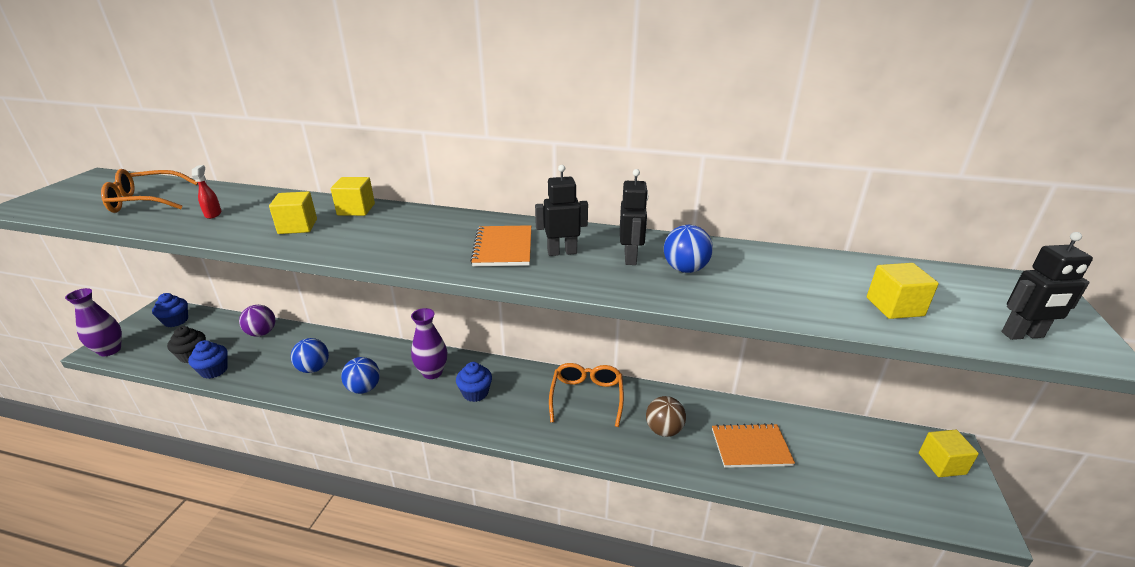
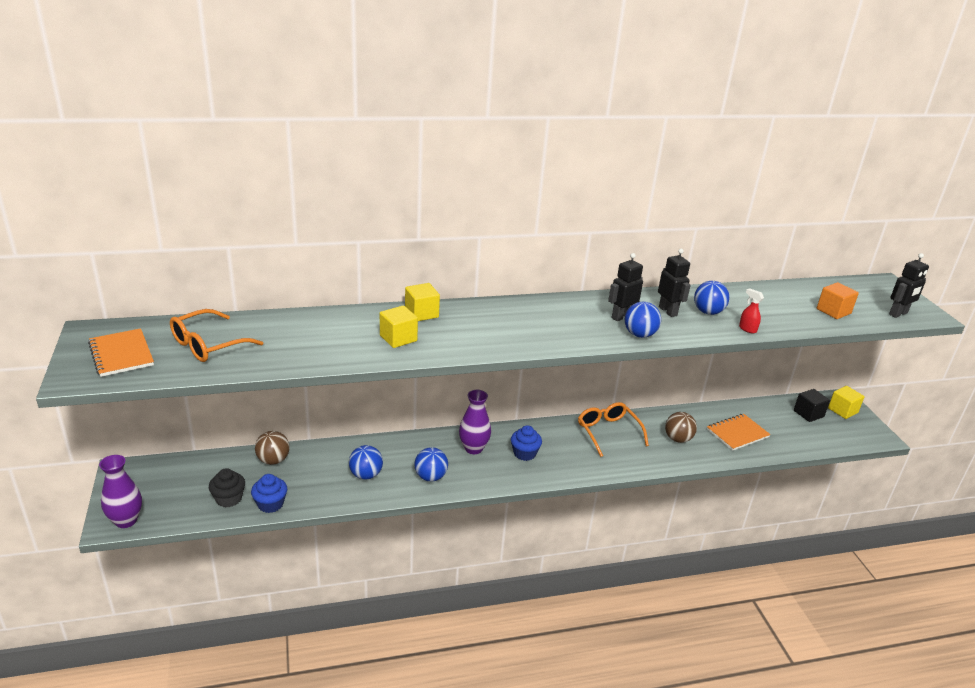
camera: 30 degrees left, 0 degrees up
(176, 321) = (160, 474): blue cupcake -> none
(213, 214) = (302, 343): red spray bottle -> red spray bottle (747, 329)
(262, 333) = (273, 460): purple ball -> brown ball
(503, 248) = (579, 322): orange notebook -> orange notebook (121, 354)
(556, 276) = (639, 335): none -> blue ball
(880, 452) = (808, 414): none -> black cube
(894, 307) = (833, 311): yellow cube -> orange cube

